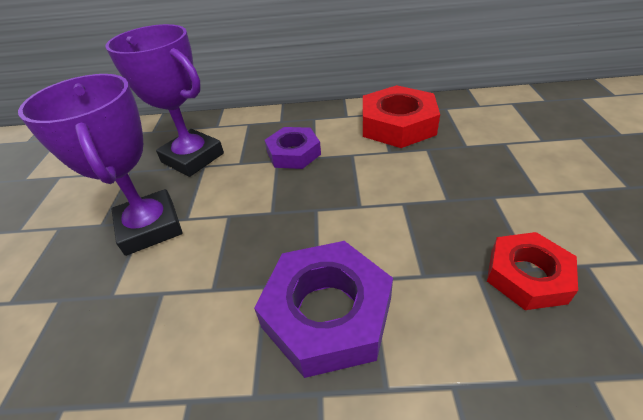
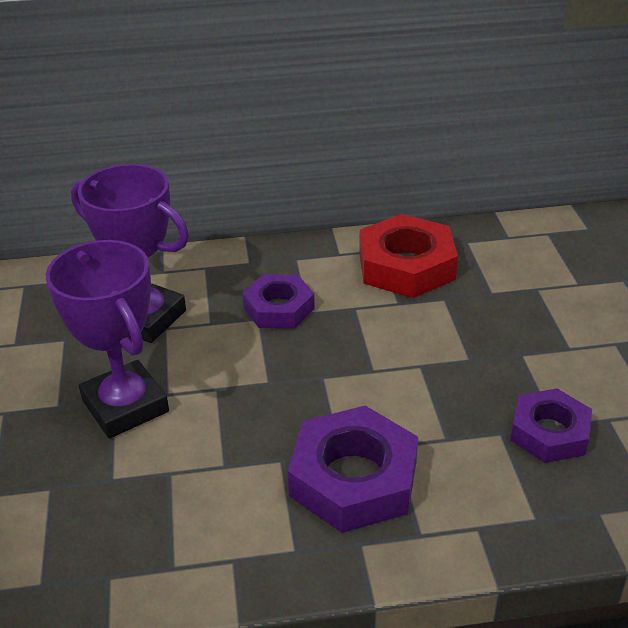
camera: 10 degrees left, 5 degrees down
(527, 276) = (549, 432): red nut -> purple nut

